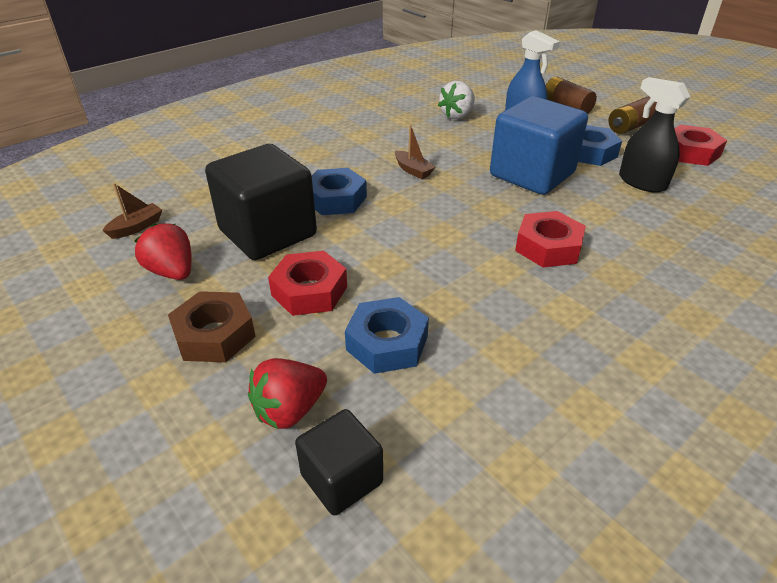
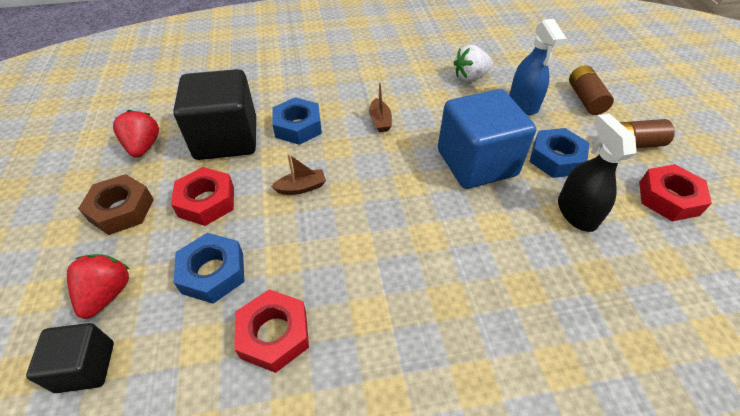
camera: 30 degrees right, 10 degrees up
(136, 227) = (156, 101): brown boat -> brown boat (301, 187)
(290, 410) = (107, 294): red strawberry -> red strawberry turned 105 degrees clockwise
(548, 247) = (416, 243): red nut -> red nut (274, 334)

